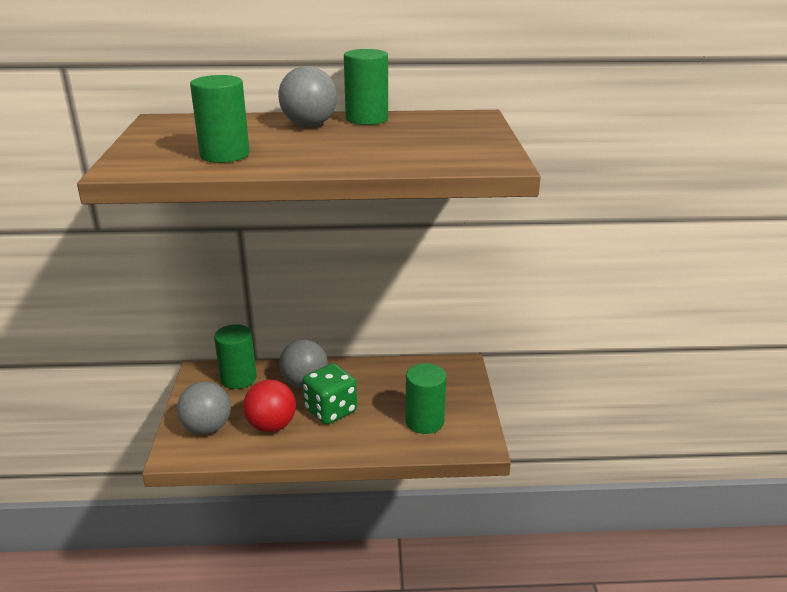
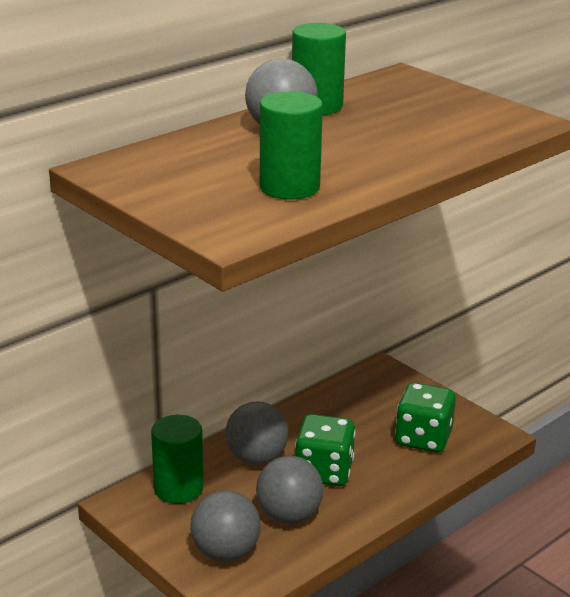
camera: 40 degrees left, 0 degrees up
(271, 426) = (289, 515): red ball -> grey ball
(424, 421) = (423, 438): green cylinder -> green dice

